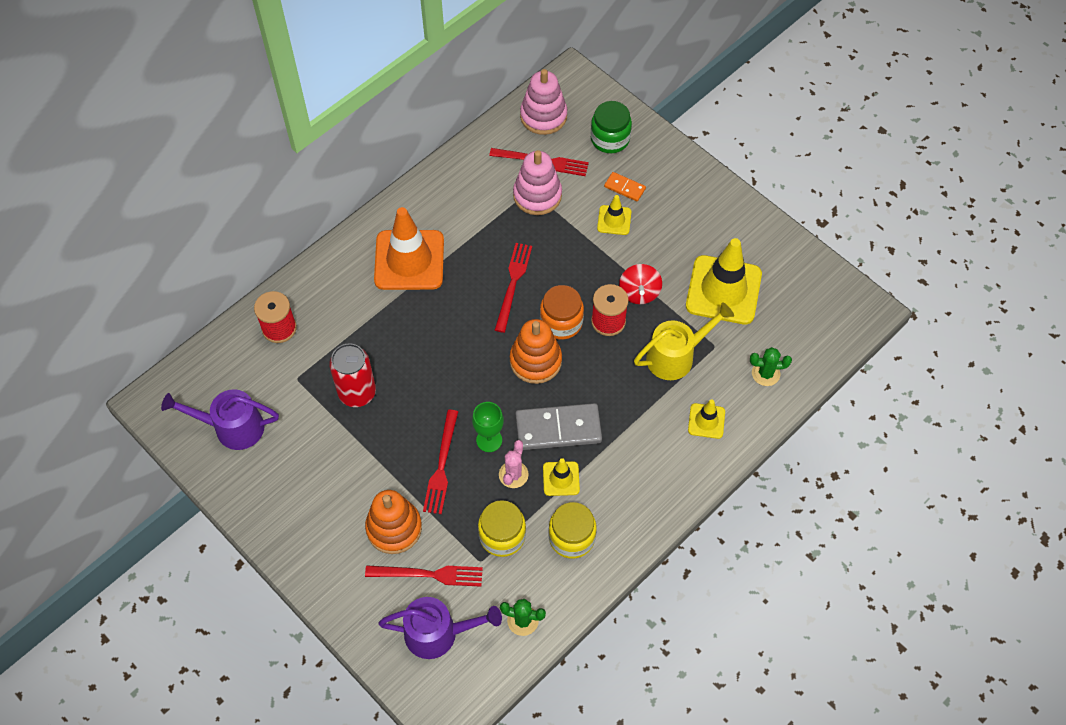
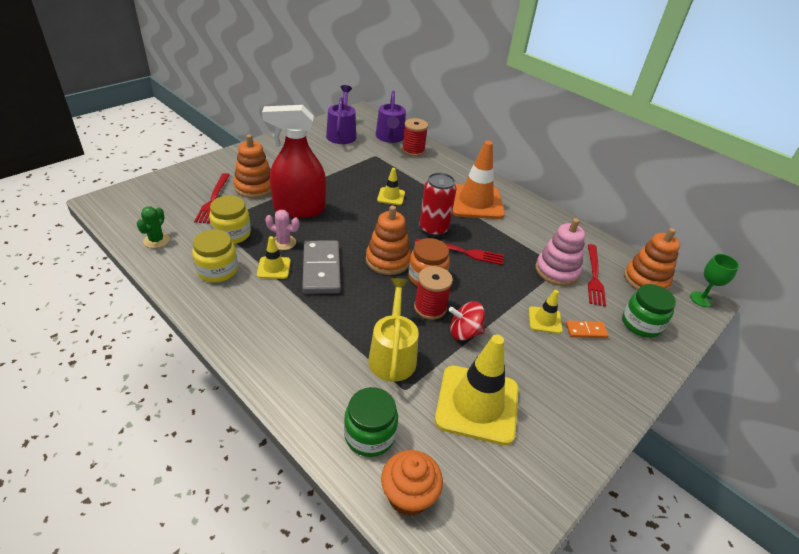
camera: 85 degrees right, 20 degrees down
(357, 392) = (363, 177): red can -> red can (433, 229)
(438, 633) = (166, 202): purple watering can -> purple watering can (390, 137)
(441, 465) = (299, 209): red fork -> red spray bottle
(489, 440) = (316, 232): green goblet -> green goblet (701, 299)
(543, 116) = (645, 280): pink stacking toy -> orange stacking toy
(624, 188) = (586, 331): orange domino -> orange domino turned 60 degrees clockwise
(676, 356) = (392, 355): yellow watering can -> yellow watering can turned 150 degrees counterclockwise
(706, 421) = (315, 373): yellow traffic cone -> yellow traffic cone (391, 196)
(765, 373) = (369, 435): green cactus -> green jar
(814, 345) = (408, 495): none -> orange cupcake

